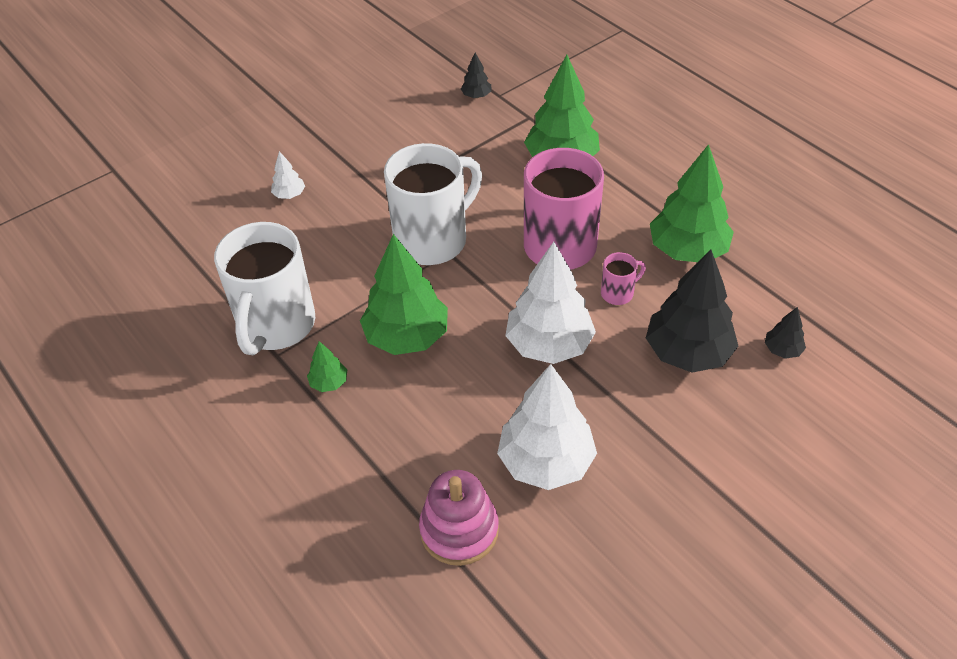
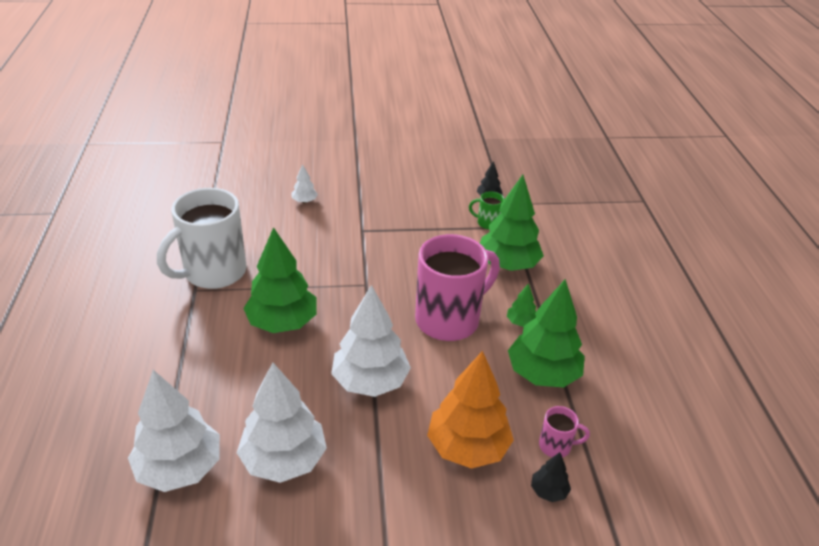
camera: 30 degrees right, 10 degrees down
(329, 383) = (205, 324): green tree -> green tree (521, 322)
(433, 240) = (364, 272): white mug -> none
(459, 530) = (179, 468): pink stacking toy -> white tree
(502, 125) = (487, 223): none -> green mug
(618, 293) = (457, 375): pink mug -> pink mug (556, 446)
(687, 352) = (467, 447): black tree -> orange tree

